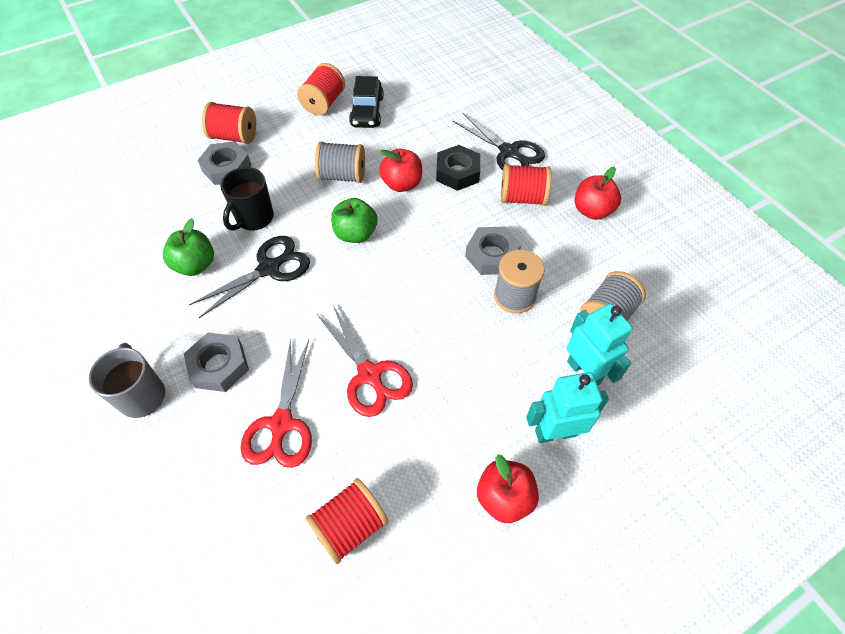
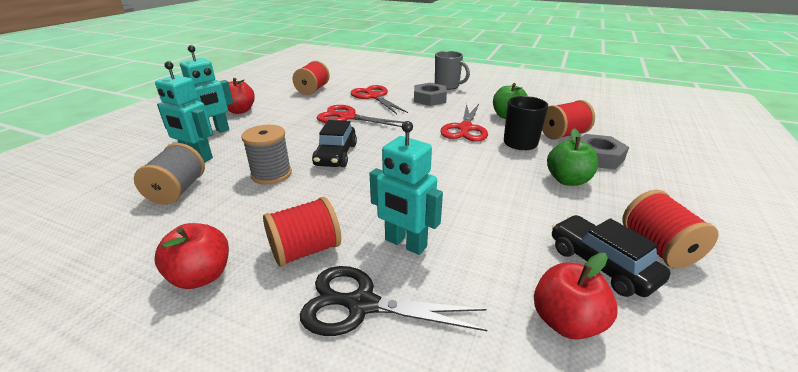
camera: 145 degrees right, 25 degrees down
(234, 137) = (645, 177): red spool -> red spool (563, 134)
(269, 268) = (465, 128): black scissors -> red scissors
(342, 176) = (509, 190): grey spool -> none
(355, 234) = (437, 161): green apple -> green apple (567, 180)
(402, 184) = (449, 207): red apple -> red apple (566, 321)
(438, 295) = (336, 155): none -> black car
(457, 172) = (405, 243): black nut -> turquoise robot
(492, 255) = (308, 190): grey nut -> none

